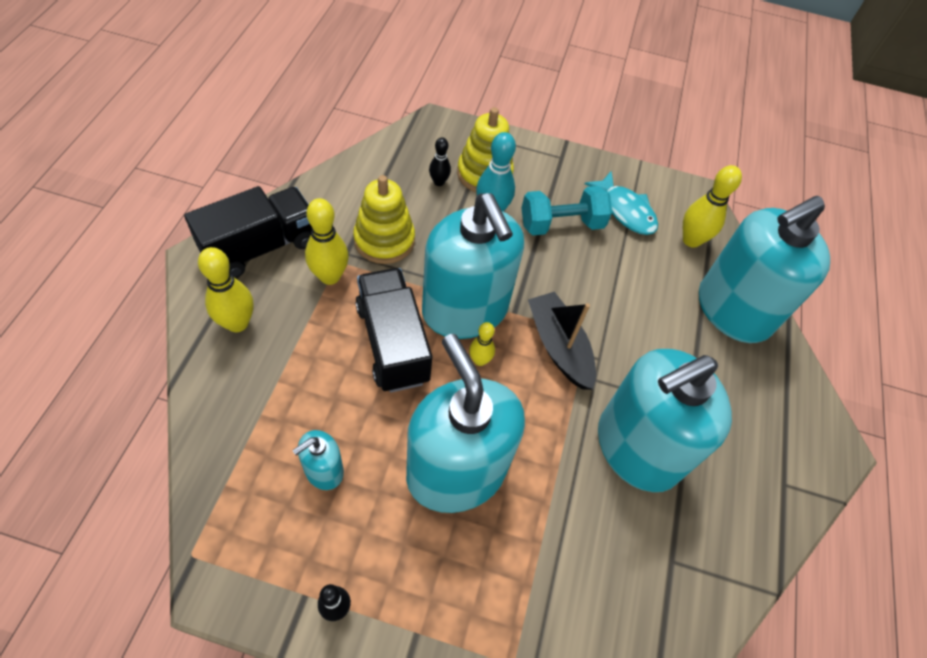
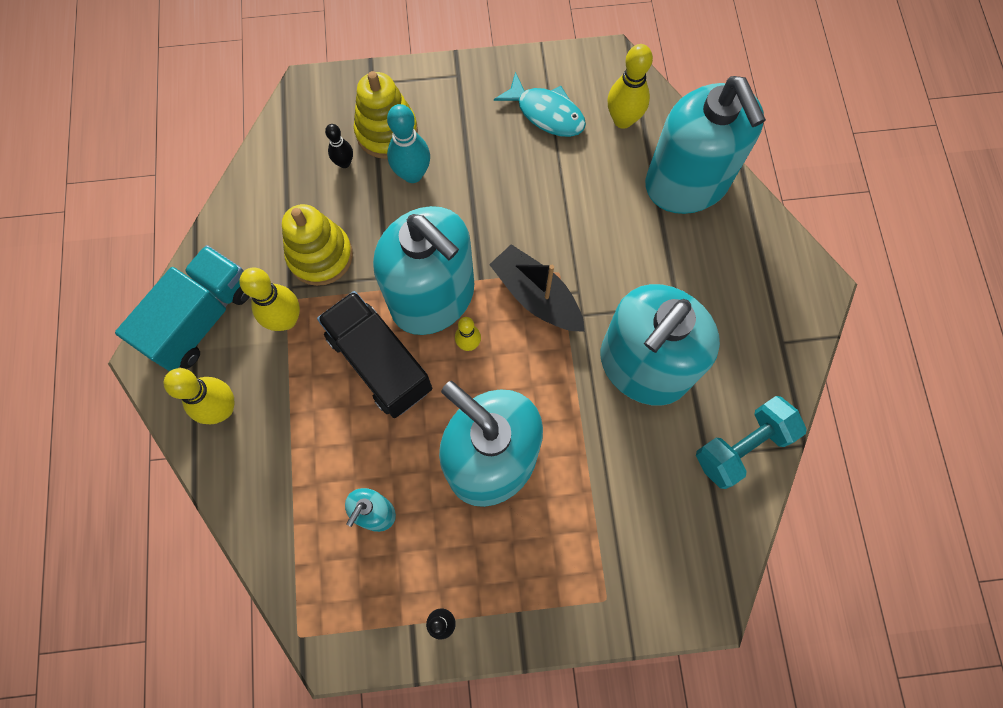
camera: 15 degrees left, 15 degrees up
(260, 247) = (201, 318): black truck -> turquoise truck
(561, 224) = (488, 158): turquoise dumbbell -> turquoise dumbbell (742, 446)
(733, 310) = (687, 183): turquoise soap dispenser -> turquoise soap dispenser turned 60 degrees counterclockwise

